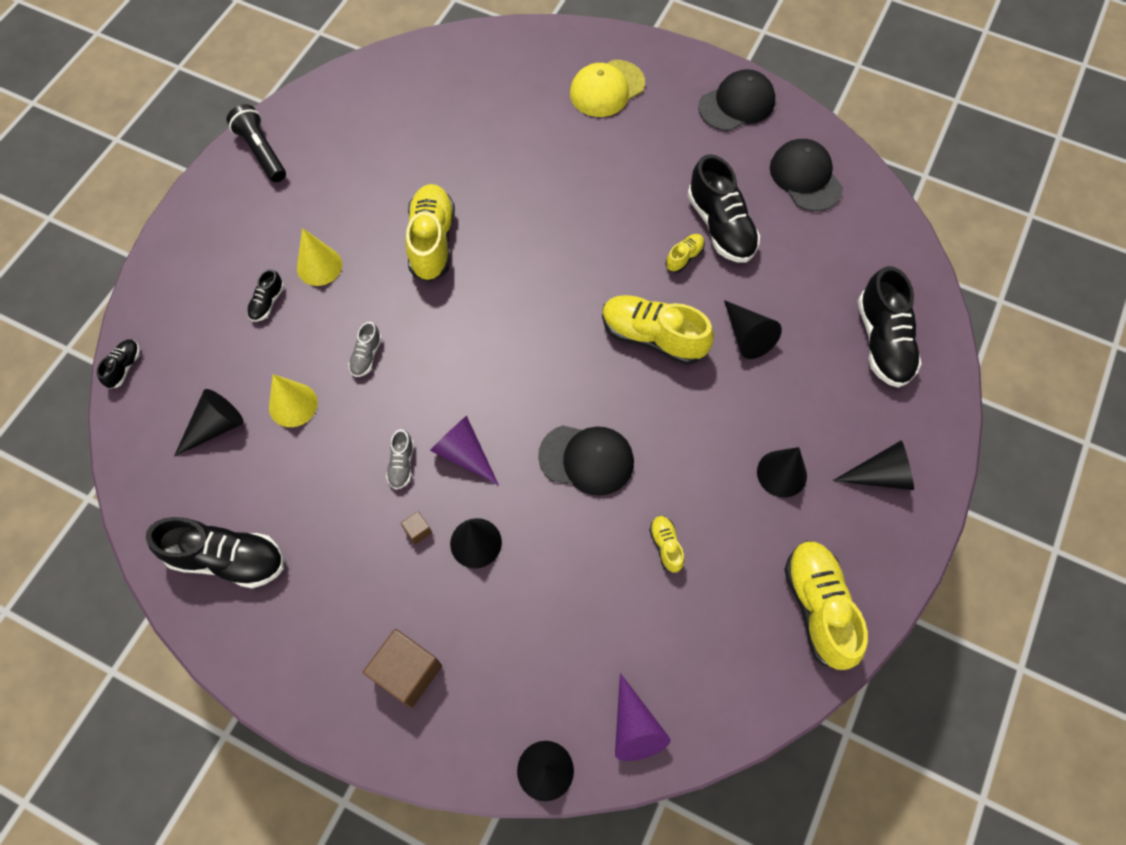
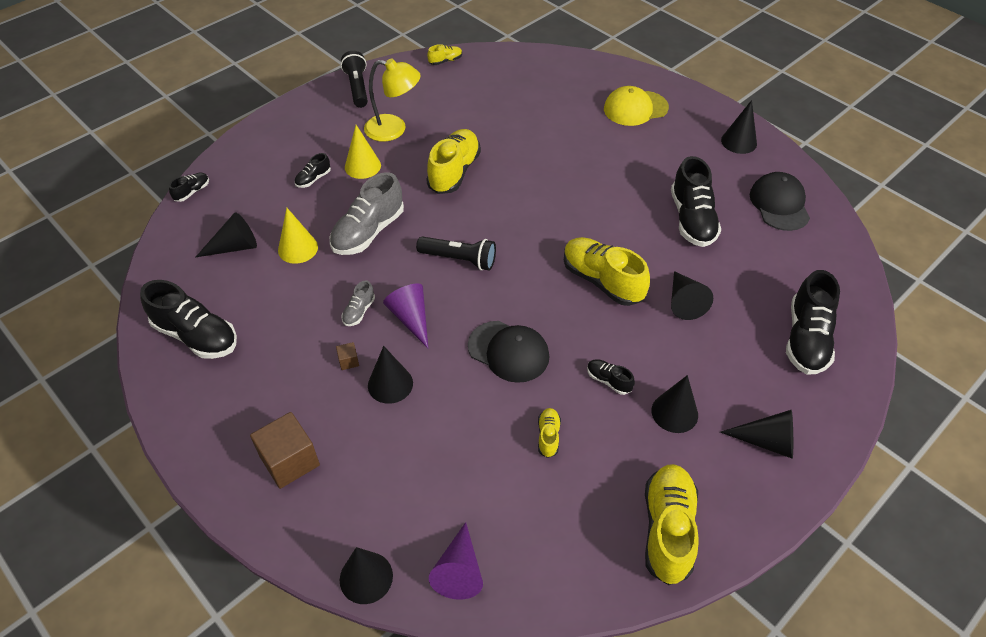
camera: 20 degrees right, 15 degrees down
(334, 201) = (394, 129): none -> yellow lamp
(366, 356) = (368, 232): grey shoe -> grey shoe, size x2.10
(486, 359) = (459, 259): none -> black flashlight
(684, 257) = (652, 233): yellow shoe -> yellow shoe (445, 61)
(703, 459) = (608, 381): none -> black shoe
(737, 104) = (739, 142): black cap -> black cone

